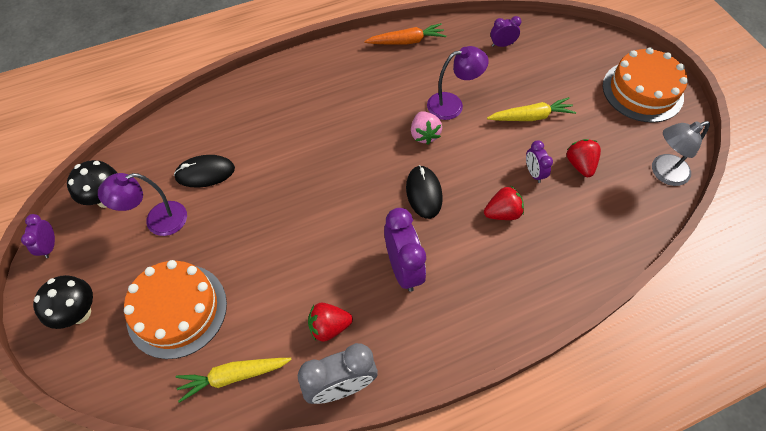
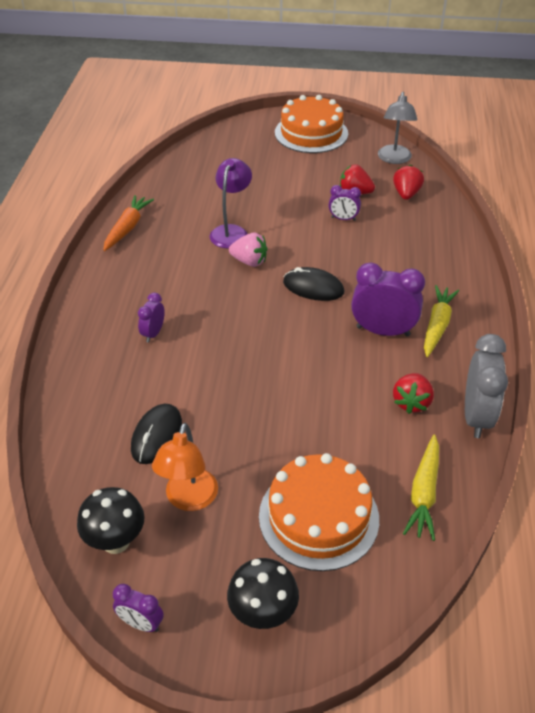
camera: 60 degrees left, 15 degrees down
(157, 221) = (189, 499): purple lamp -> orange lamp
(502, 45) = (192, 177): purple clock -> purple clock (153, 333)
(502, 213) = (369, 251): red strawberry -> red strawberry (406, 194)
(531, 117) = (285, 196): yellow carrot -> yellow carrot (437, 325)

